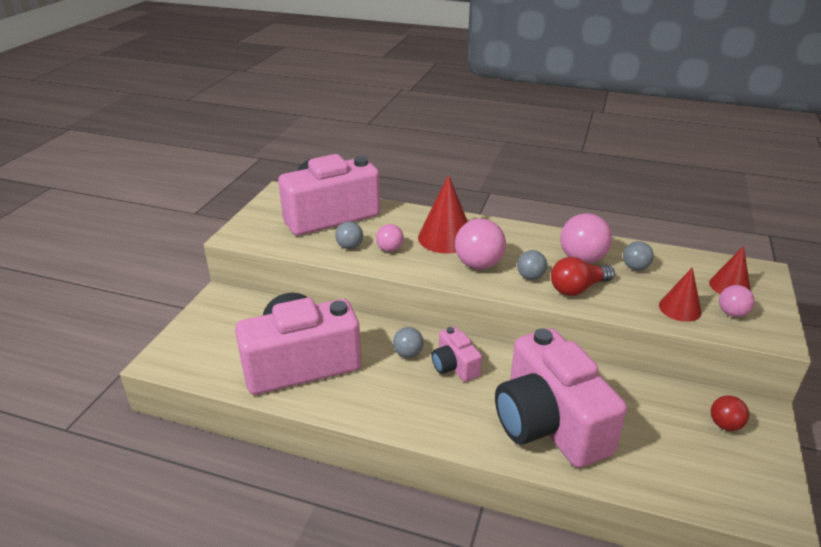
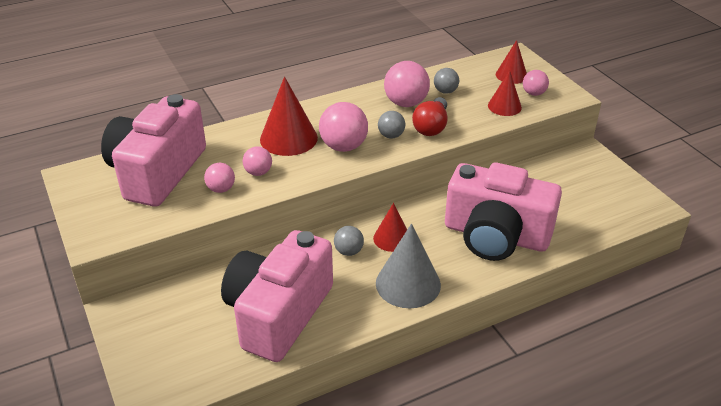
camera: 45 degrees left, 5 degrees up
(349, 247) = (221, 189): grey ball -> pink ball
(417, 408) = (408, 284): none -> grey cone
(454, 366) = (392, 238): pink camera -> red cone
(724, 425) = (580, 172): red ball -> none

